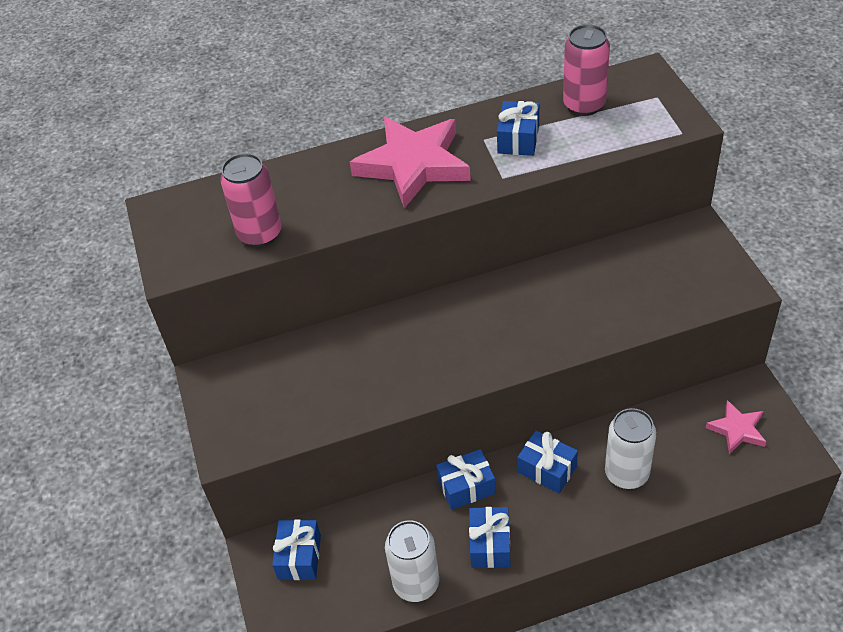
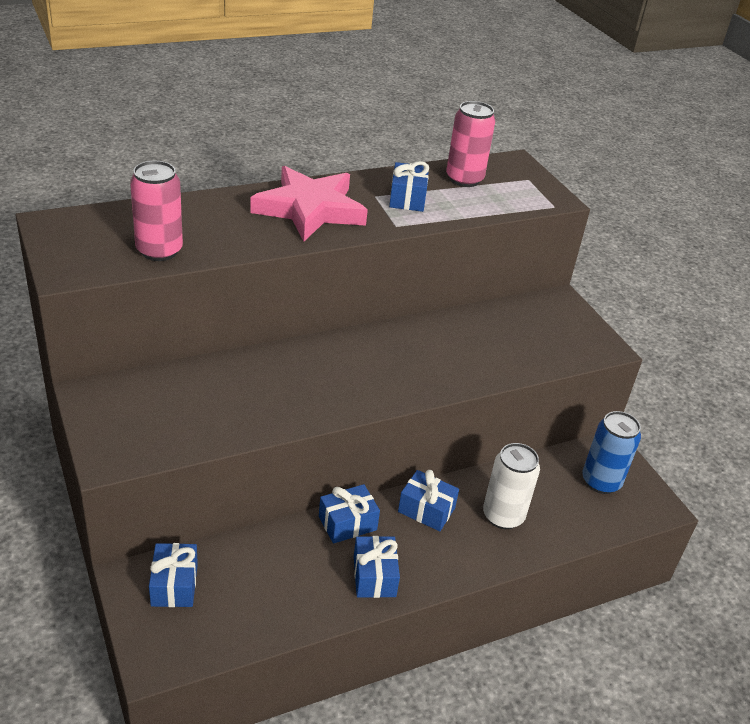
camera: 15 degrees left, 10 degrees down
(416, 583) = (300, 612): white can -> none
(737, 429) = (601, 481): pink star -> blue can

